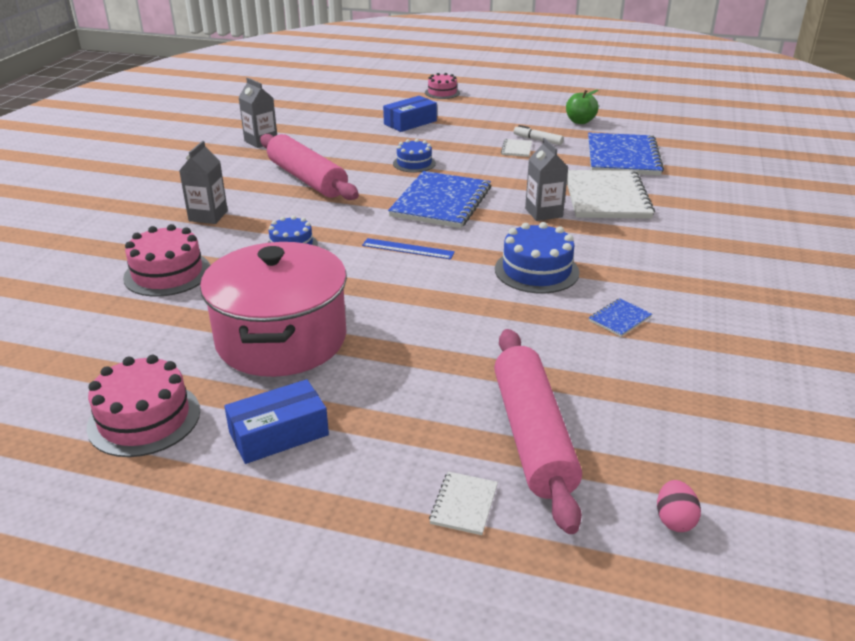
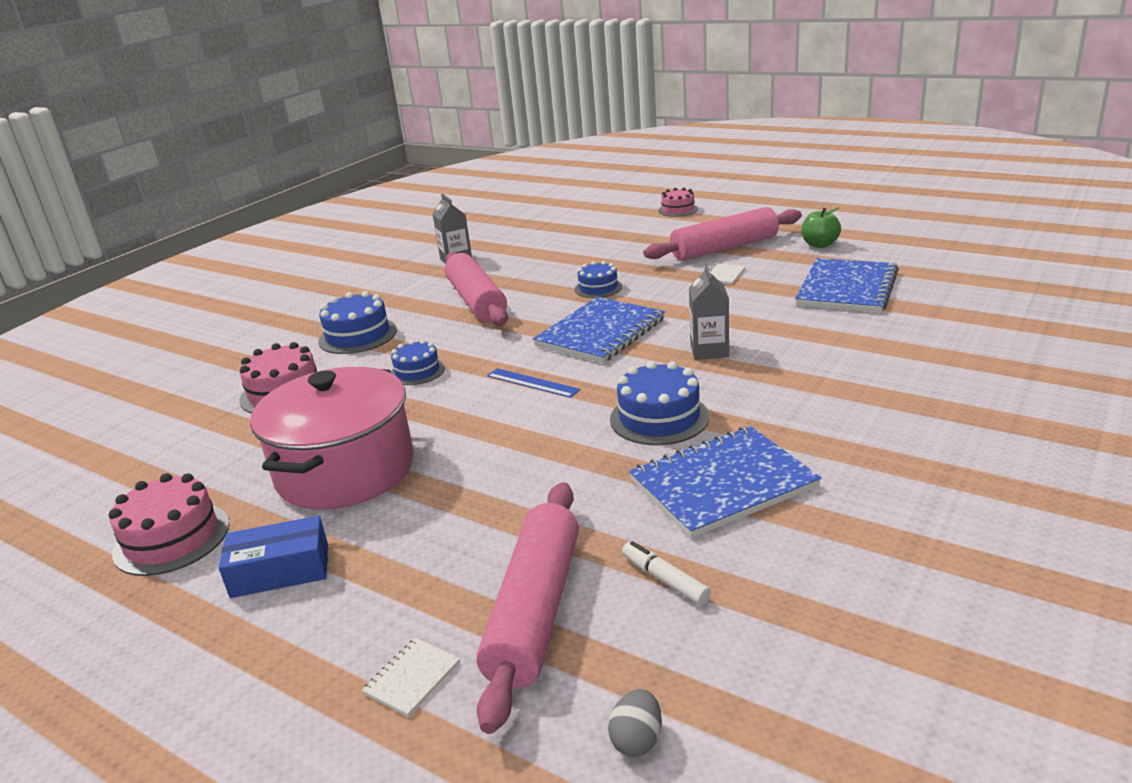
camera: 20 degrees right, 5 degrees down
(208, 216) = (357, 336): grey carton -> blue cake
(410, 122) = (622, 242): blue box -> none
(503, 126) = (724, 248): none -> pink rolling pin
(537, 140) = (754, 265): white marker -> white marker (665, 580)
(606, 197) = (796, 336): white notebook -> none
(619, 319) = (722, 483): blue notebook -> blue notebook, size x2.38
(674, 520) = (637, 740): pink egg -> grey egg

